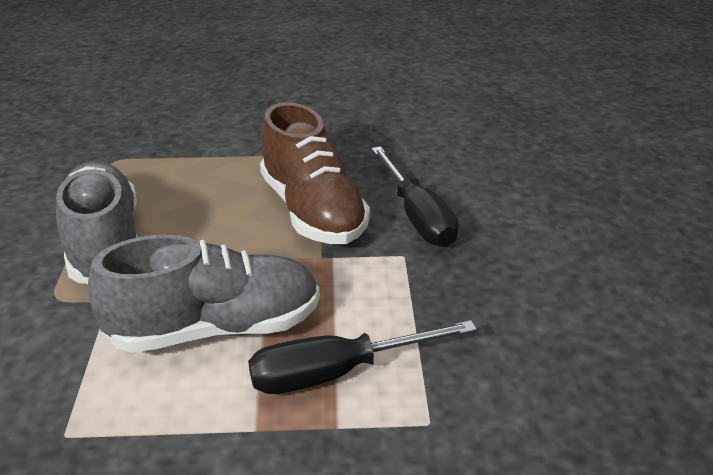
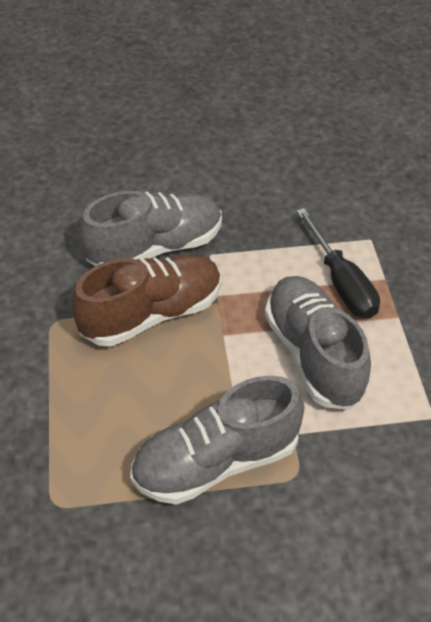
camera: 95 degrees left, 15 degrees up
(417, 216) = (155, 248): black screwdriver -> grey shoe

